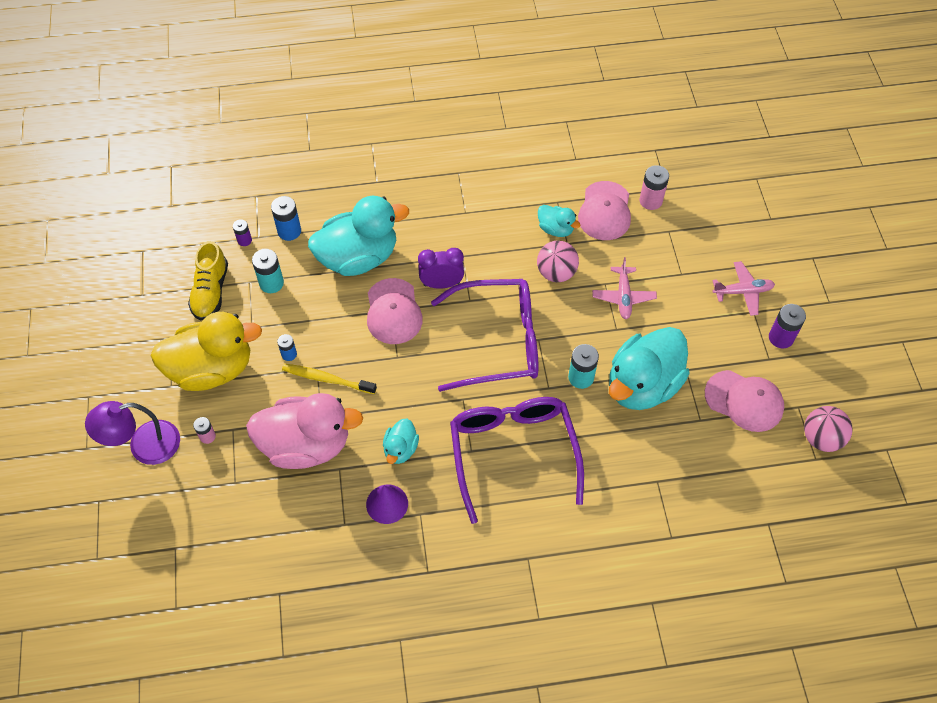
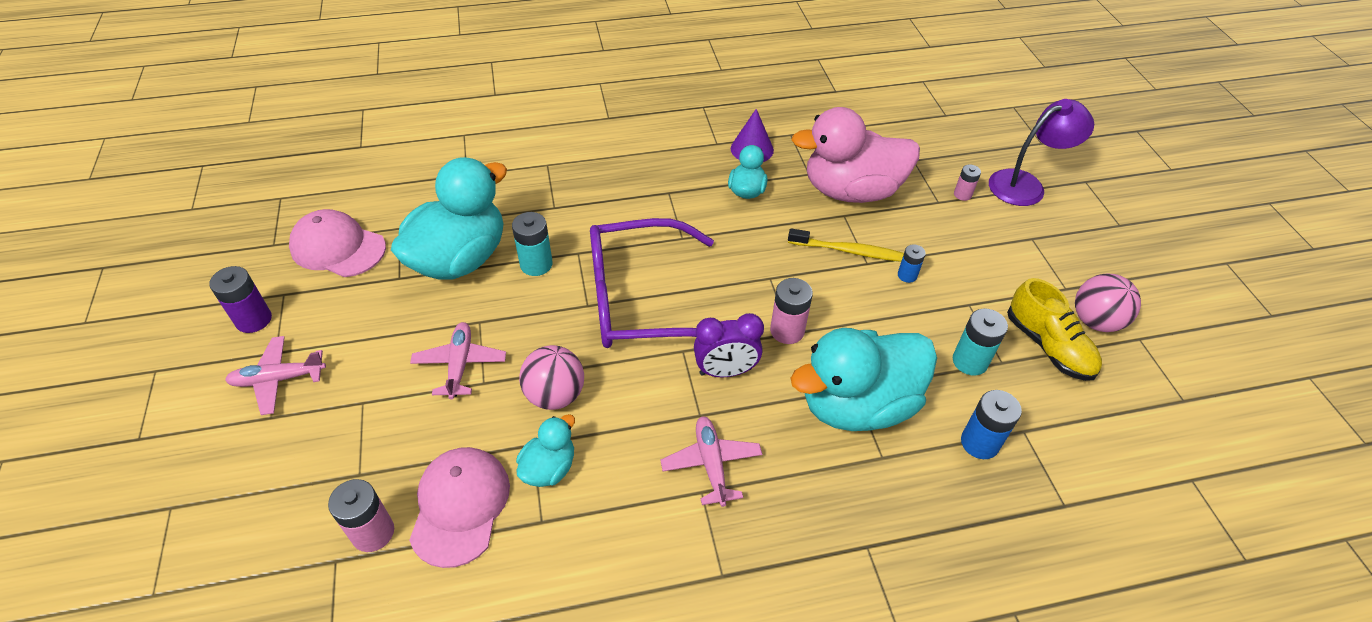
camera: 175 degrees right, 10 degrees down
(211, 291) = (1048, 346): yellow shoe -> yellow shoe turned 150 degrees clockwise
(212, 369) = (993, 256): yellow duck -> none
(244, 240) = (1041, 424): purple battery -> none
(393, 312) = (787, 331): pink cap -> pink battery
(458, 227) = (711, 464): none -> pink plane
(513, 453) = (622, 191): purple glasses -> none
(556, 229) = (549, 468): turquoise duck -> turquoise duck turned 90 degrees clockwise
(821, 438) = (263, 215): pink ball -> pink ball (1095, 321)

